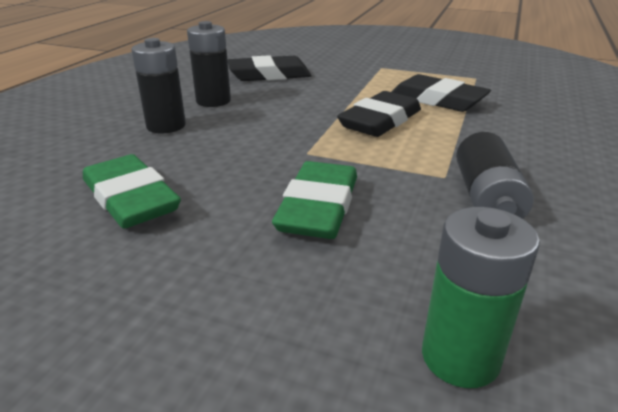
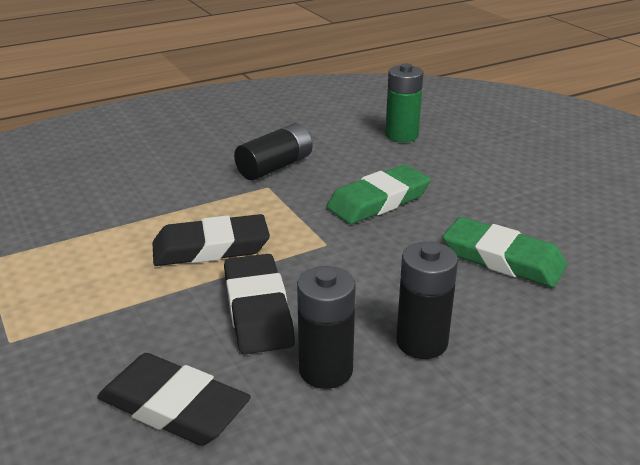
camera: 140 degrees left, 0 degrees up
(130, 198) = (503, 259): green eraser -> green eraser turned 60 degrees counterclockwise
(438, 100) = (106, 248): black eraser -> black eraser (258, 309)

